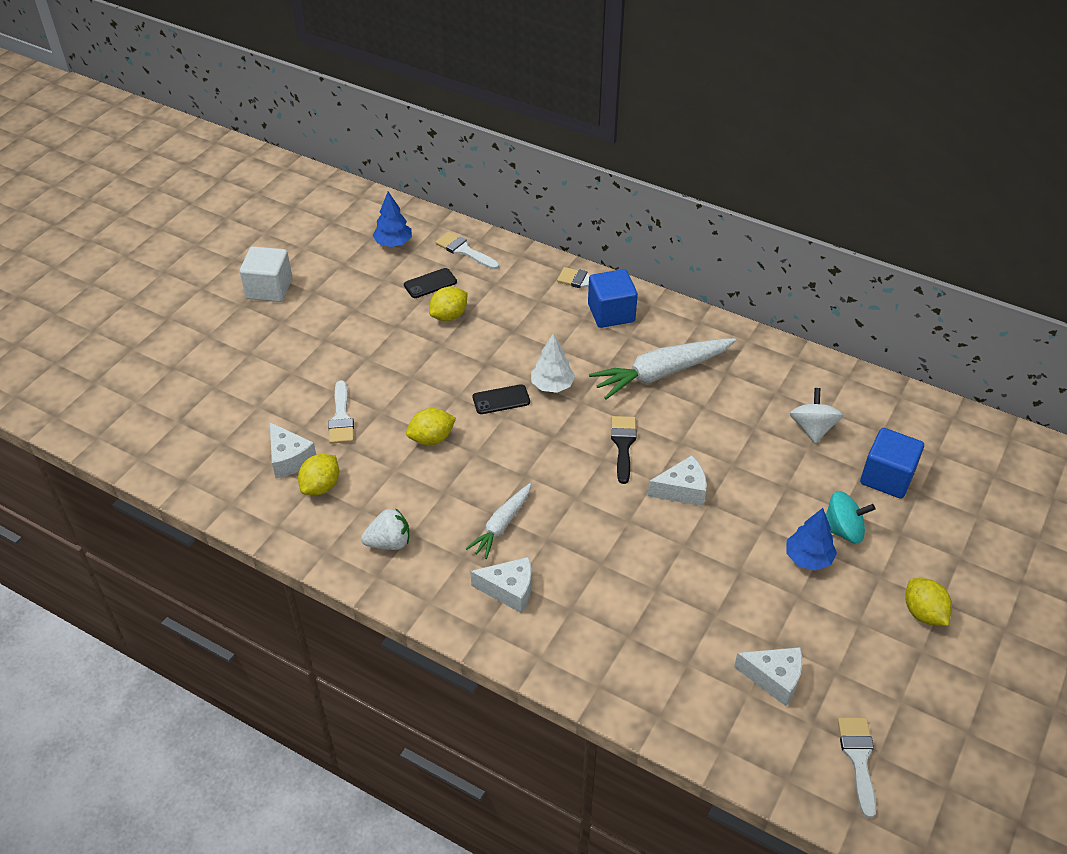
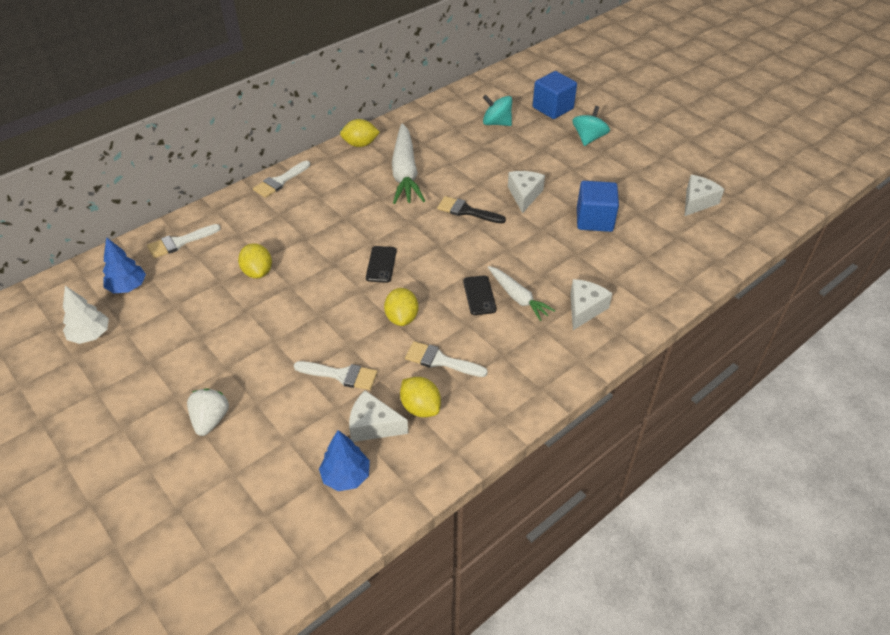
camera: 70 degrees left, 0 degrees up
(269, 289) = (116, 398): white cube -> none
(289, 459) = (373, 426): white cheese -> white cheese turned 150 degrees counterclockwise
(389, 542) = (508, 372): white strawberry -> white strawberry (210, 420)
(430, 283) = (205, 274): black phone -> black phone (479, 295)
(552, 385) = (383, 231): white tree -> white tree (90, 335)
(611, 313) = (323, 179): blue cube -> blue cube (594, 220)
(808, 558) = (606, 159): blue tree -> blue tree (346, 476)
(812, 428) = (496, 123): white spinning top -> turquoise spinning top
(858, 758) = (762, 187): white brush -> white brush (440, 360)
(923, 613) = (663, 129): yellow lemon -> yellow lemon (360, 144)

